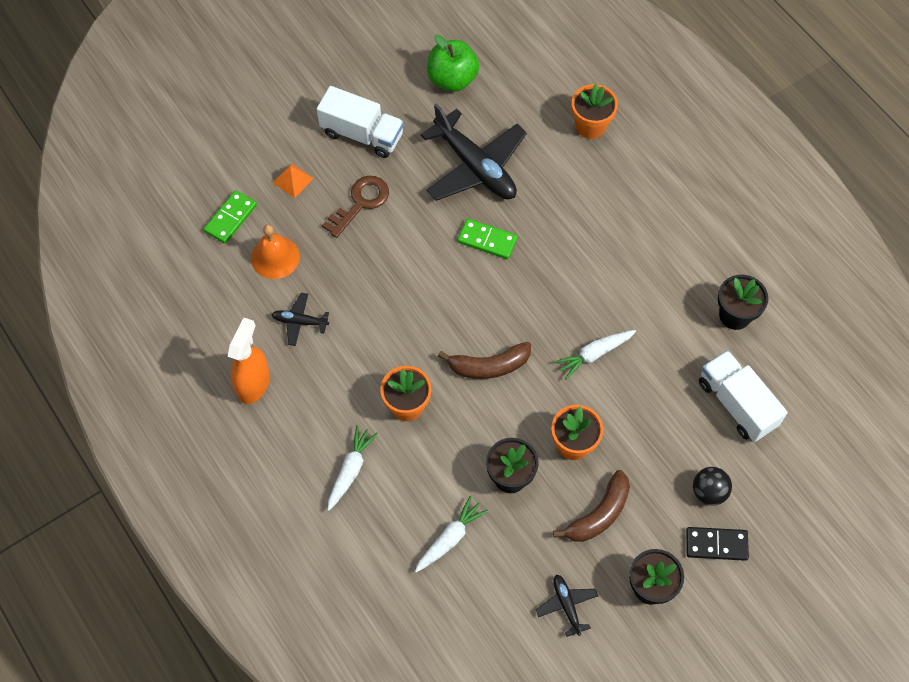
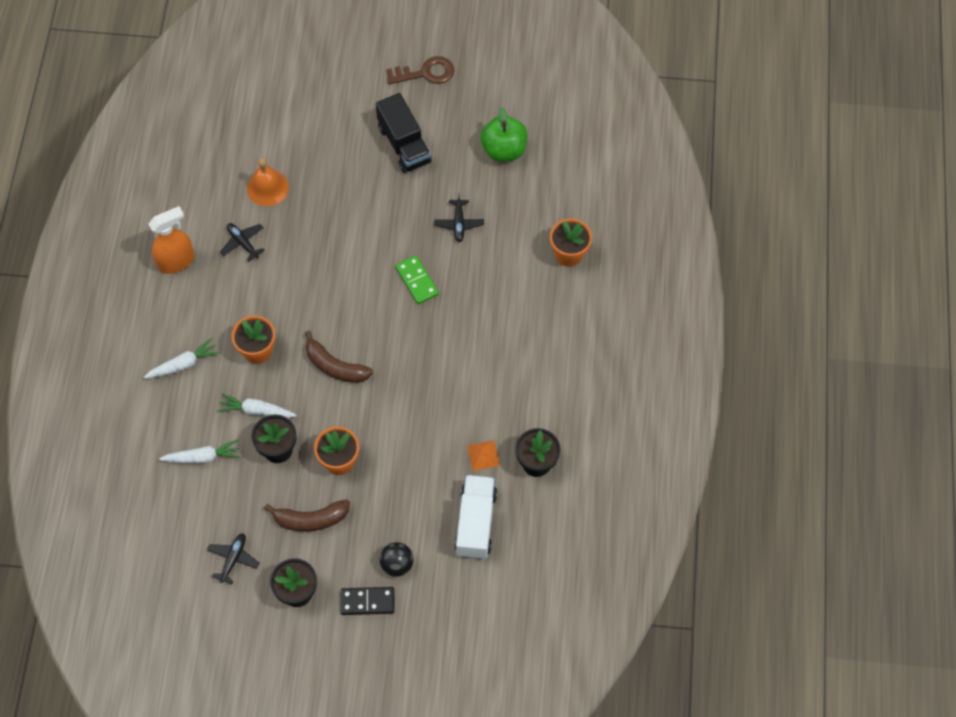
camera: 40 degrees right, 0 degrees up
(231, 218) = (264, 140): green domino -> none
(293, 180) = (328, 143): orange pyramid -> orange pyramid (483, 455)
(360, 203) = (357, 192): brown key -> brown key (426, 73)
(362, 134) = (404, 144): white truck -> black truck
(475, 167) = (459, 224): black plane -> black plane, size x0.46
(594, 354) = (412, 413): white carrot -> white carrot (256, 410)
(716, 544) = (367, 601): black domino -> black domino turned 45 degrees counterclockwise

